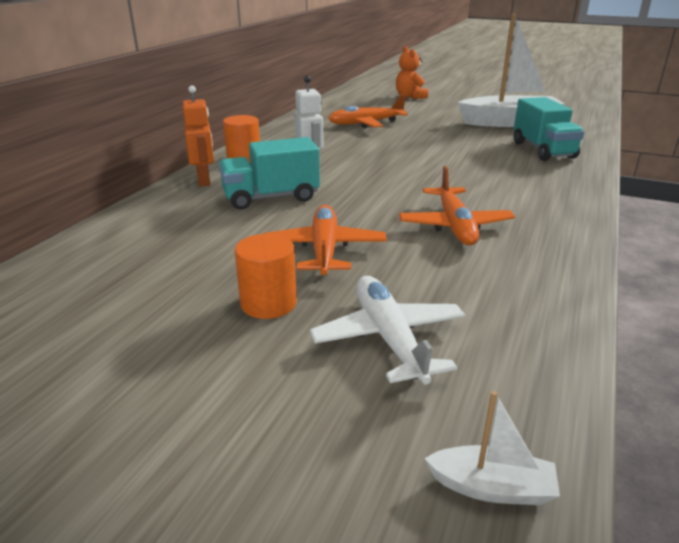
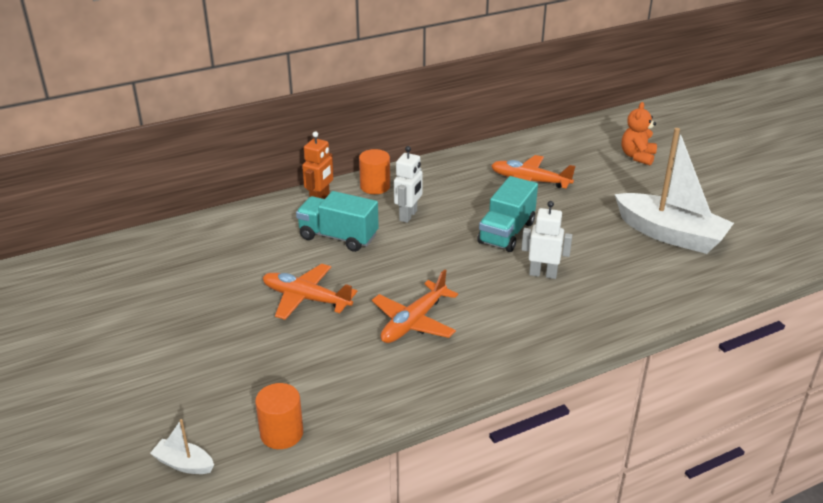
camera: 40 degrees right, 5 degrees up
(268, 303) = (228, 320): orange cylinder -> orange cylinder (281, 433)
(324, 250) = (306, 298): orange plane -> orange plane turned 105 degrees counterclockwise
(389, 338) = (251, 375): white plane -> none
(481, 164) = (543, 274): none -> white robot
(492, 487) = (184, 464): white boat -> white boat turned 150 degrees clockwise
(543, 150) = (630, 283): turquoise truck -> turquoise truck (506, 233)

